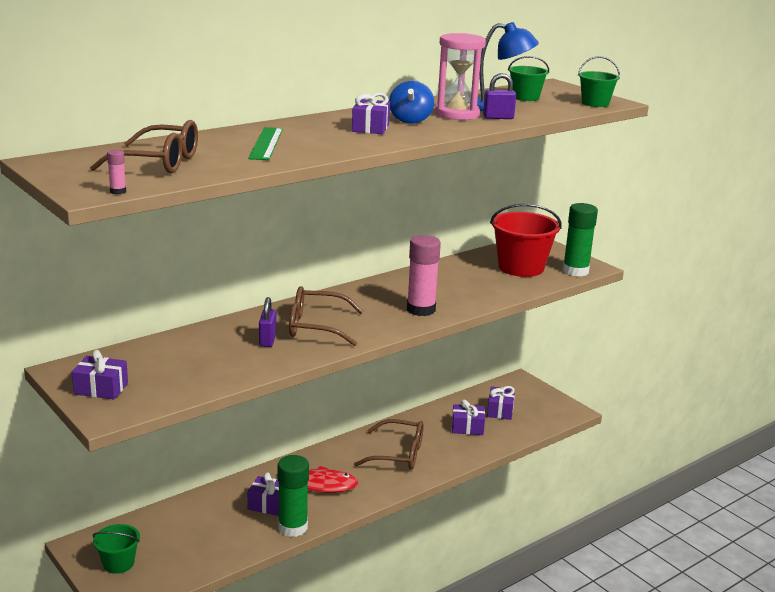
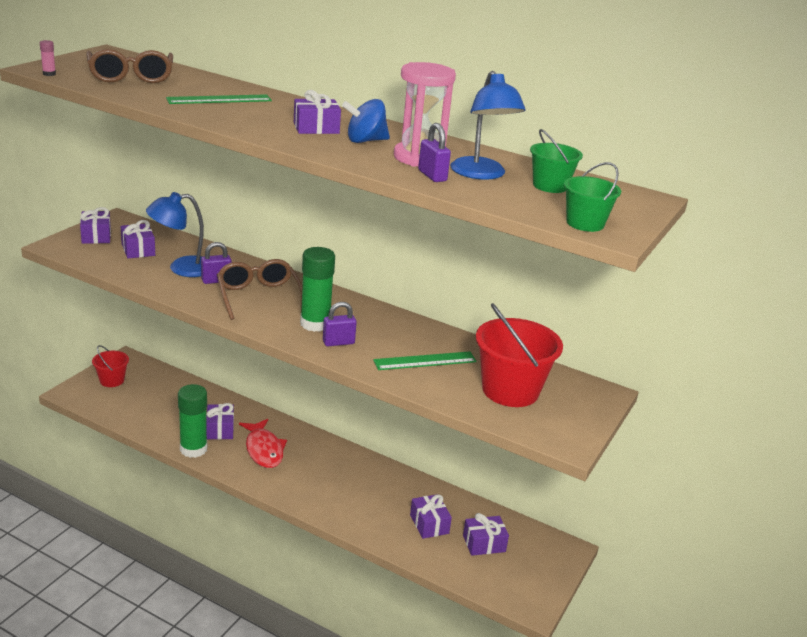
camera: 65 degrees right, 5 degrees up
(118, 563) = (112, 380): green bucket -> red bucket
(160, 369) = (138, 250): none -> purple gift
(226, 352) = (182, 268): none -> blue lamp
(397, 454) = (344, 485): brown glasses -> none
(421, 310) = (338, 342): pink glue stick -> purple padlock
(466, 285) = (425, 361): none -> green ruler
(575, 271) = (541, 430): green glue stick -> green glue stick (315, 324)

